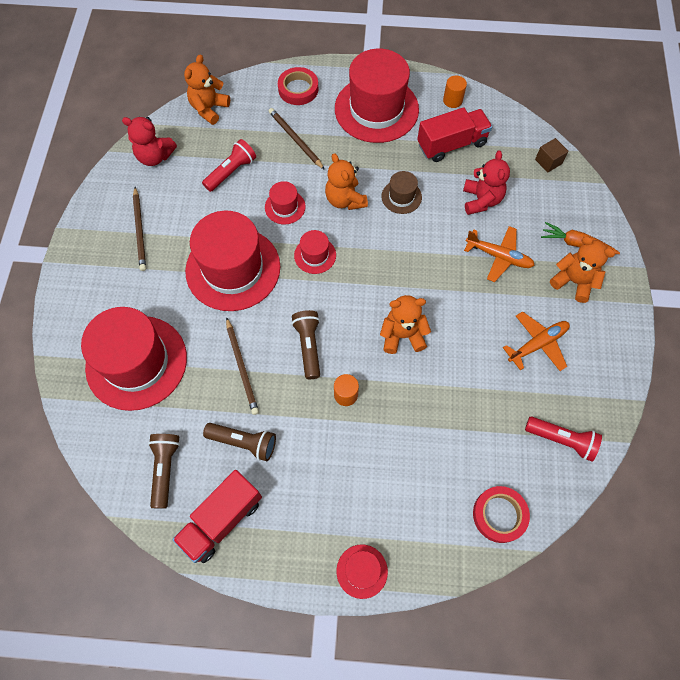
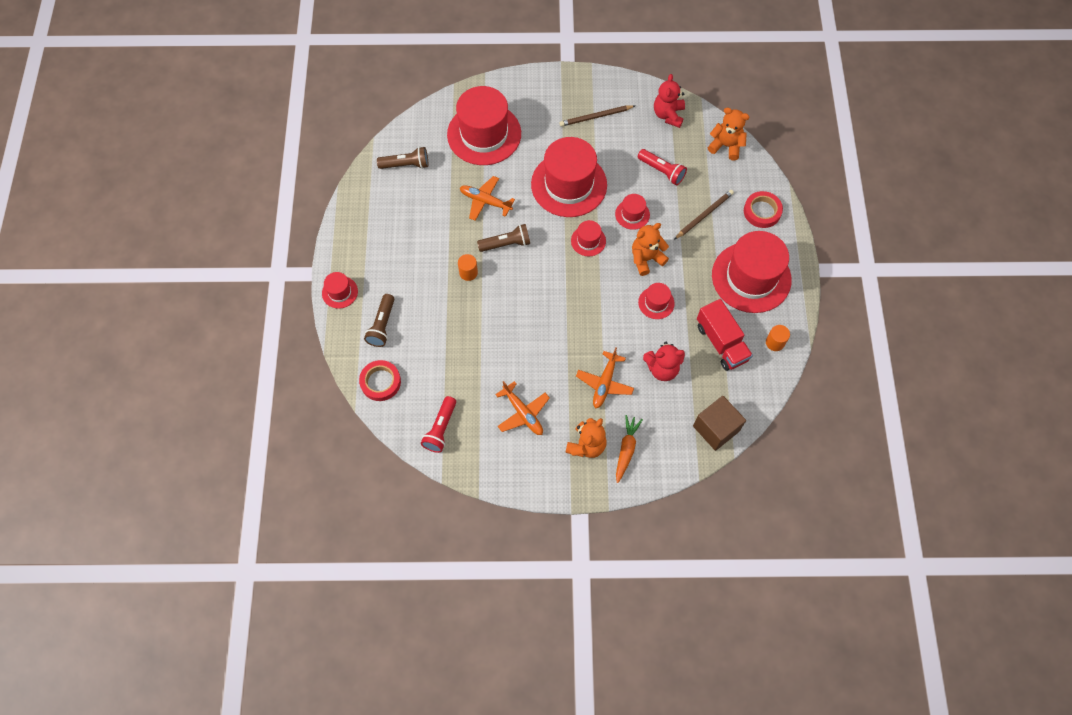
camera: 85 degrees right, 0 degrees up
(222, 520) = (372, 203): red truck -> none
(242, 367) = (485, 201): brown pencil -> orange plane
(244, 442) = (427, 210): brown flashlight -> brown flashlight (382, 325)
(401, 197) = (656, 303): brown hat -> red hat
(402, 335) = (521, 310): orange teddy bear -> none
(548, 161) = (716, 428): brown cube -> brown cube, size x1.77

